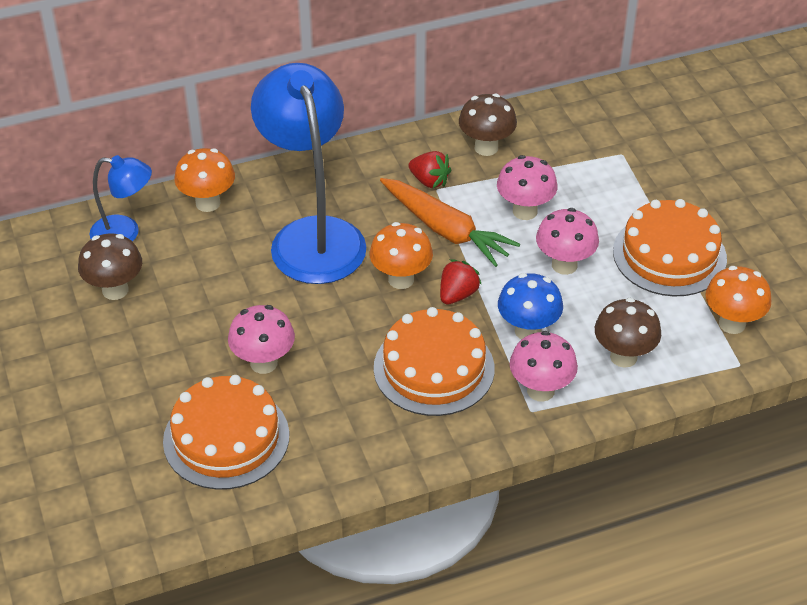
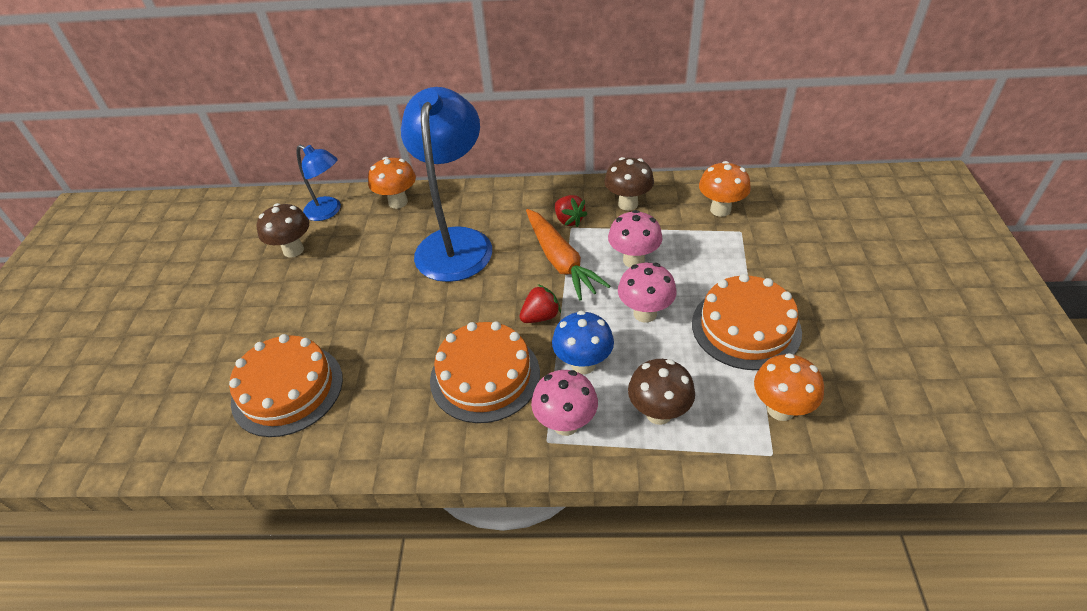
camera: 25 degrees right, 0 degrees up
(264, 363) = (356, 334): pink mushroom -> none
(401, 279) = (502, 292): orange mushroom -> orange mushroom (720, 210)

